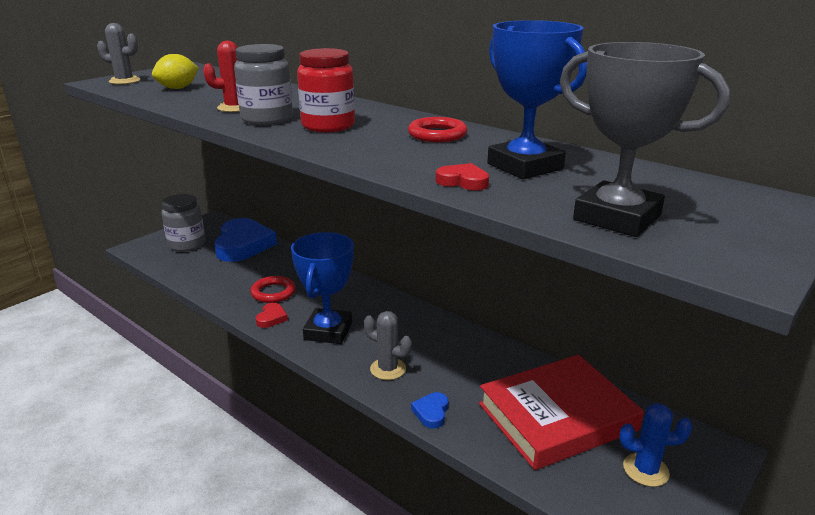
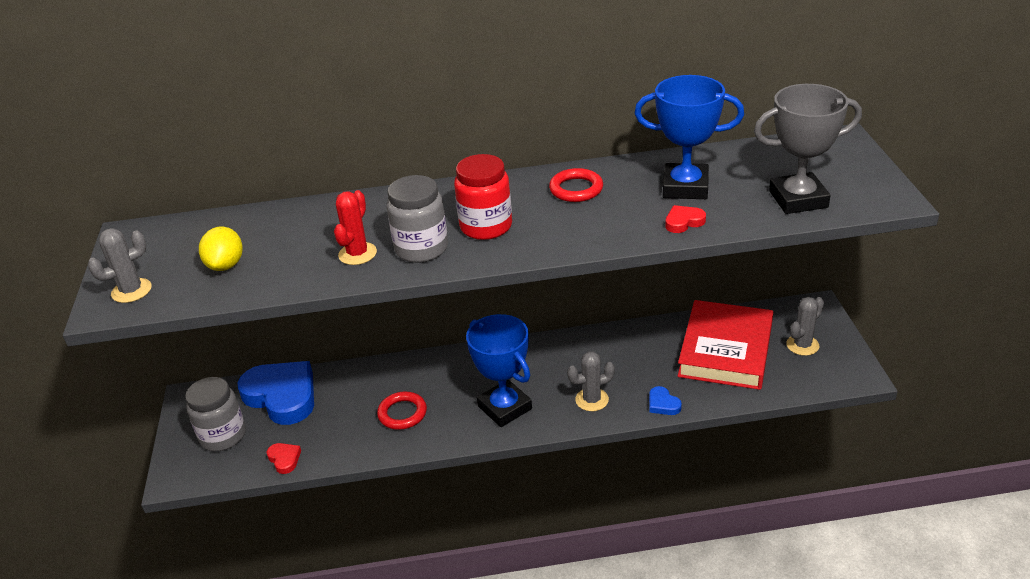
camera: 45 degrees left, 10 degrees up
(271, 318) = (444, 432): red heart -> red heart (284, 459)
(645, 470) = (802, 345): blue cactus -> grey cactus

